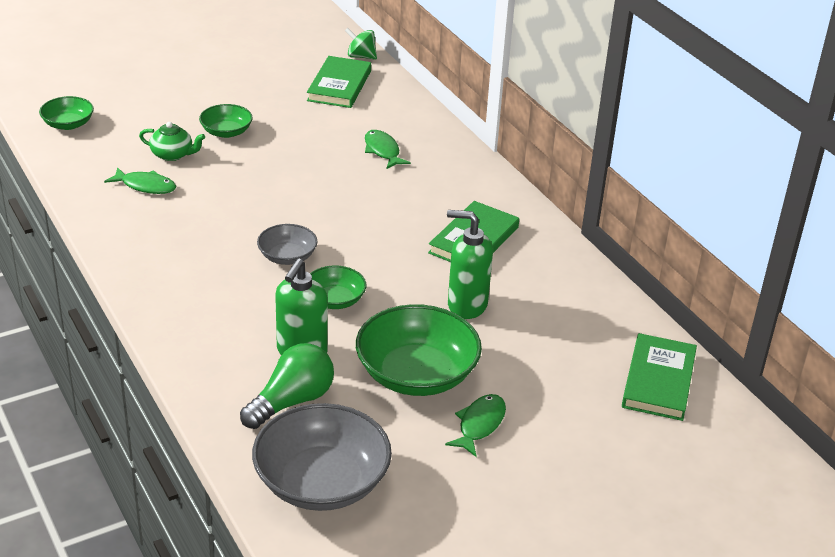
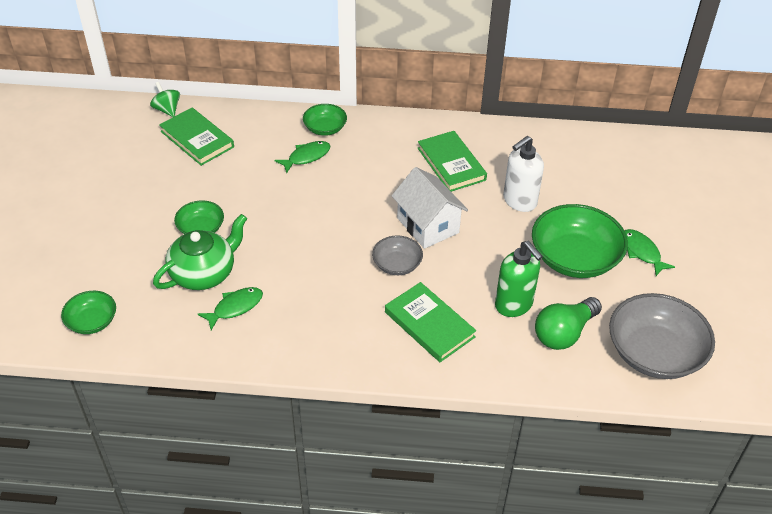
camera: 55 degrees left, 10 degrees up
(173, 155) = (204, 273): green teapot -> green teapot, size x1.68
(291, 401) = (564, 333): green light bulb -> green light bulb turned 120 degrees counterclockwise
(335, 300) = (467, 262): green bowl -> green bowl (325, 128)
(361, 56) = (167, 110): green spinning top -> green spinning top turned 90 degrees clockwise
(363, 256) = (427, 225): none -> white house
(382, 151) = (306, 157): green fish -> green fish turned 135 degrees clockwise
(466, 305) = (519, 201): green soap dispenser -> white soap dispenser
(658, 381) = (647, 156): green book -> green book (429, 324)

